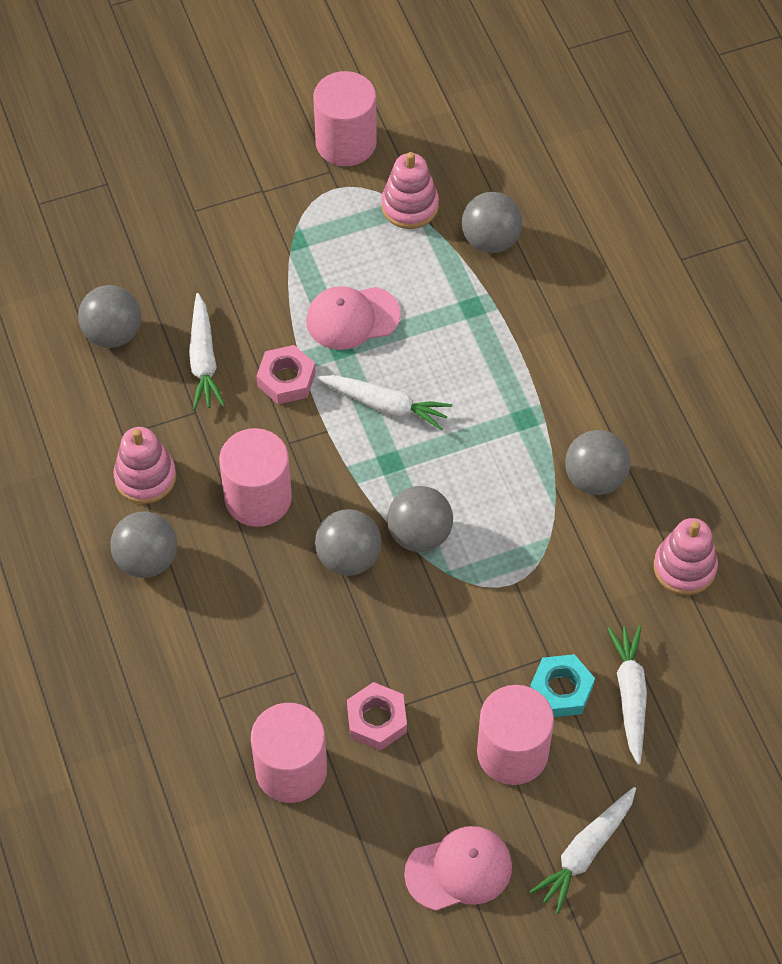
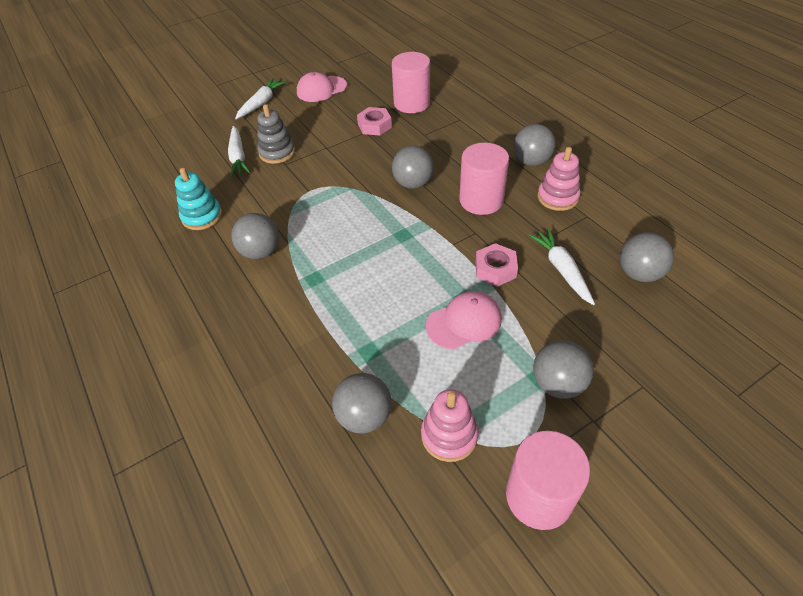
camera: 170 degrees right, 10 degrees down
(385, 405) = (417, 267): white carrot -> none
(419, 534) = (373, 202): grey ball -> grey ball (557, 384)
(512, 752) = (301, 127): pink cylinder -> none
(561, 690) = (277, 152): turquoise nut -> grey stacking toy
(684, 567) = (202, 216): pink stacking toy -> turquoise stacking toy

